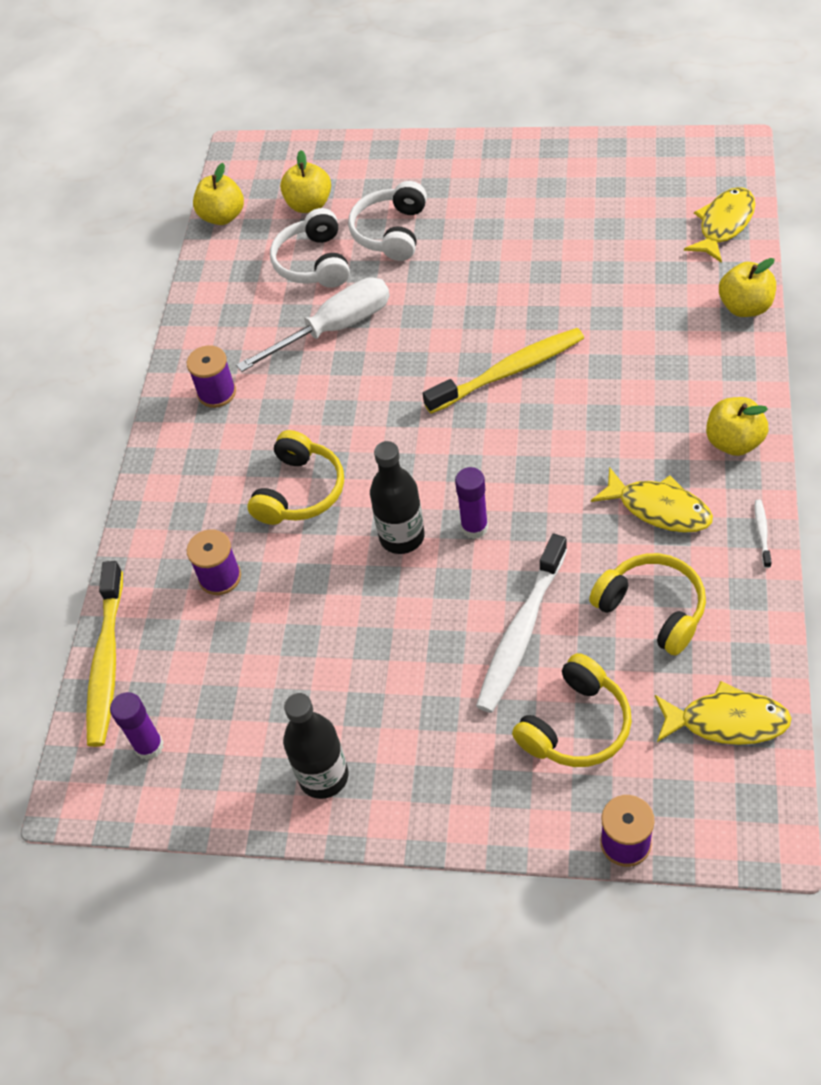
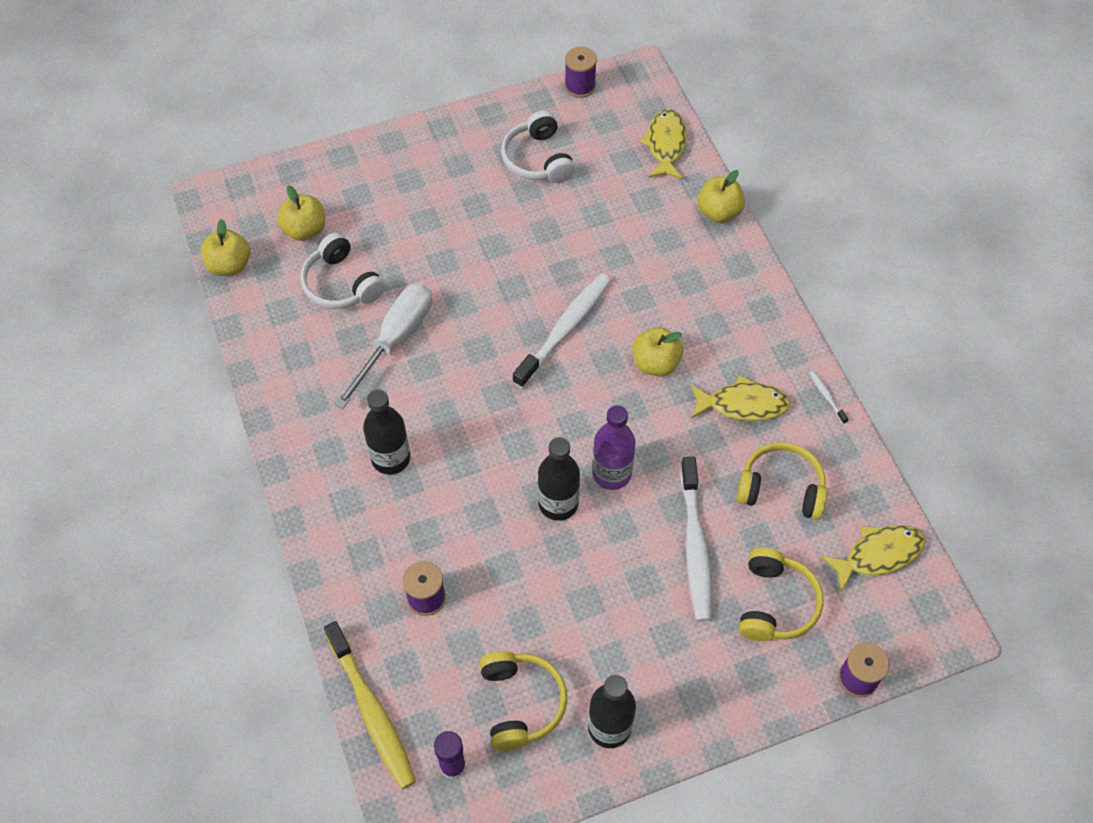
camera: 35 degrees left, 5 degrees up
(217, 393) = (324, 434): purple spool -> purple spool (580, 86)
(264, 436) = (390, 458): none -> black bottle
(300, 491) = (450, 496): yellow headphones -> yellow headphones (521, 703)
(391, 232) = (394, 234): white headphones -> white headphones (538, 159)
(474, 527) = (611, 473): purple glue stick -> purple bottle
(508, 372) = (565, 329): yellow toothbrush -> white toothbrush
(733, 442) = (769, 329): yellow apple -> yellow apple (655, 363)

